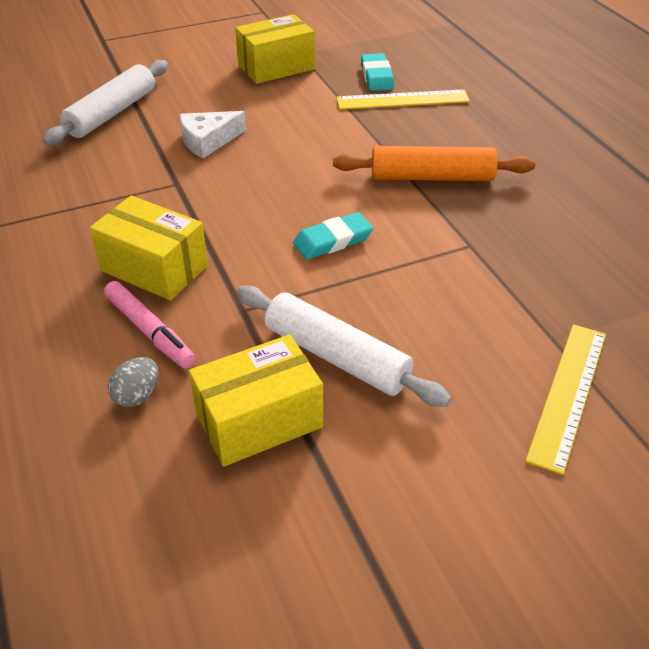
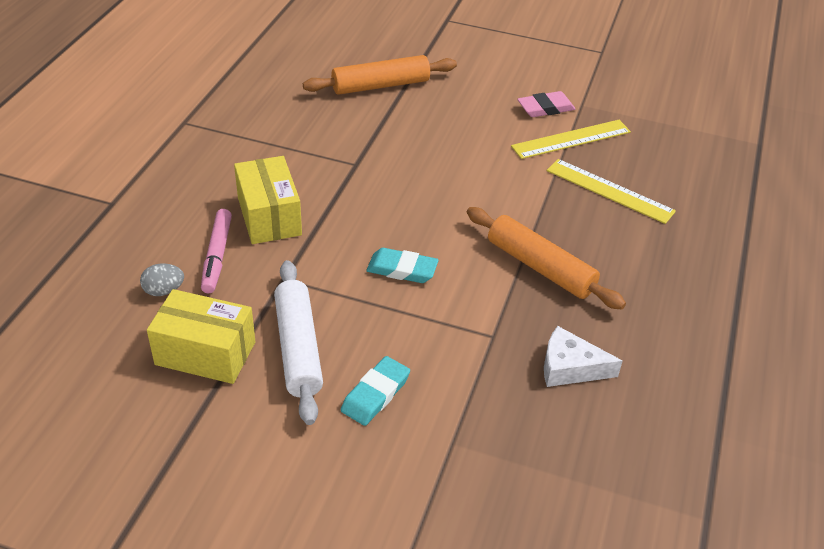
camera: 40 degrees right, 0 degrees up
(111, 113) = (380, 85): white rolling pin -> orange rolling pin
(208, 141) = (417, 143): white cheese -> white cheese (570, 367)
(276, 67) = (545, 108): yellow box -> pink eraser
(377, 76) = (617, 158): turquoise eraser -> turquoise eraser (375, 394)
(568, 394) = (407, 481): yellow ruler -> yellow ruler (571, 139)

